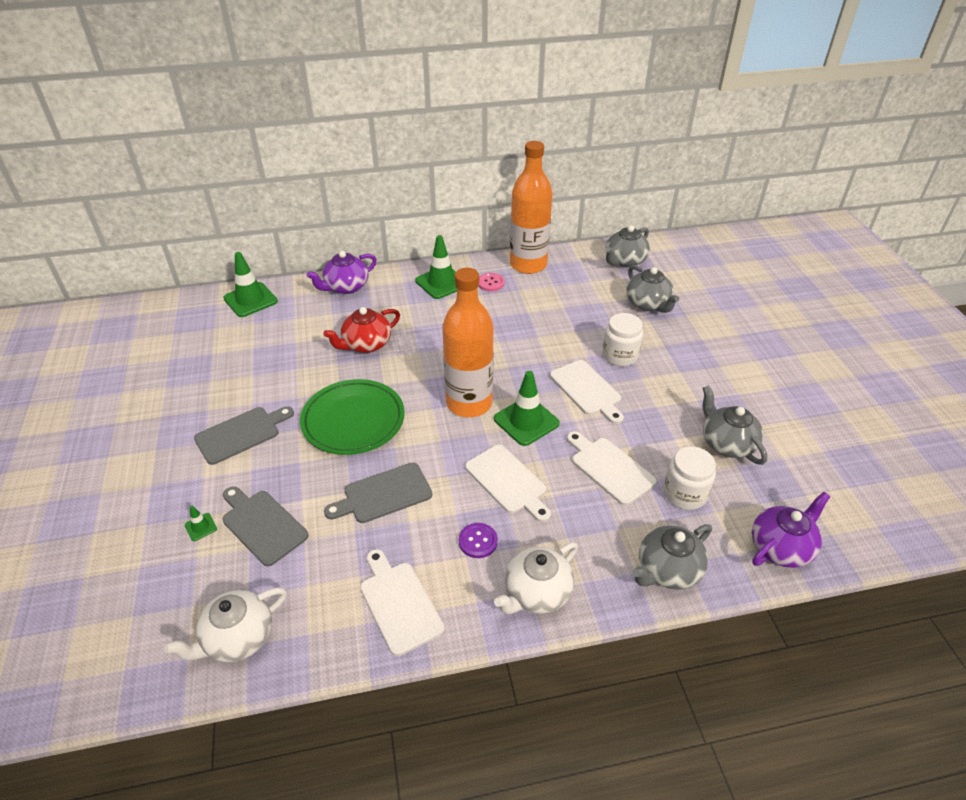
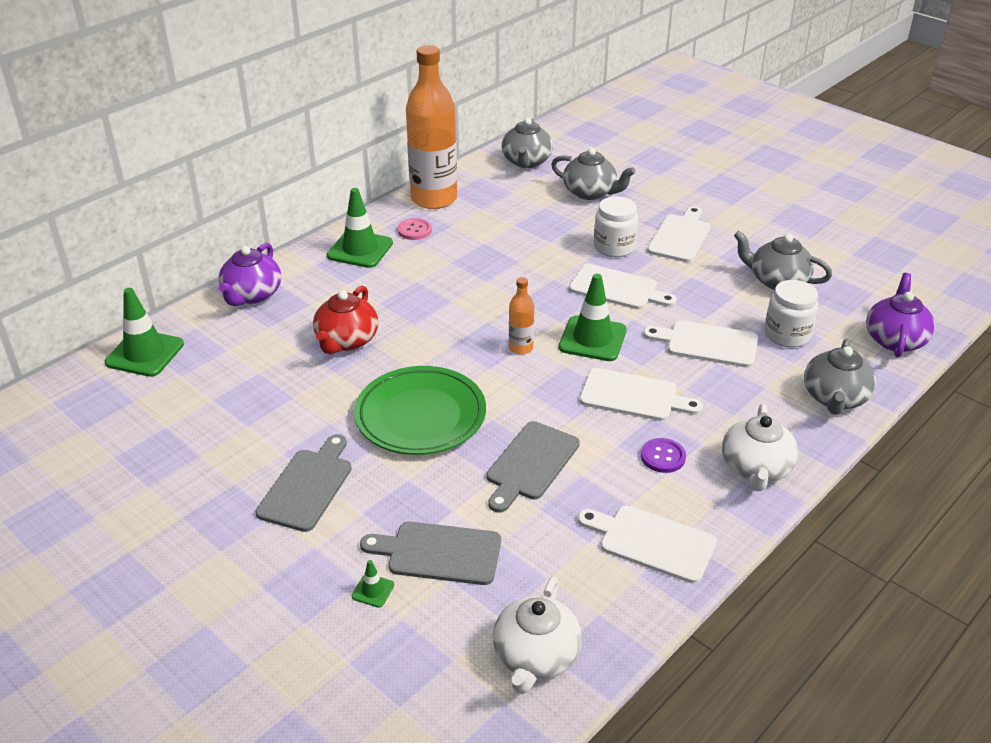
camera: 35 degrees left, 5 degrees down
(469, 403) = (521, 348): orange bottle -> orange bottle, size x0.44
(683, 369) = (680, 236): none -> white cutting board

